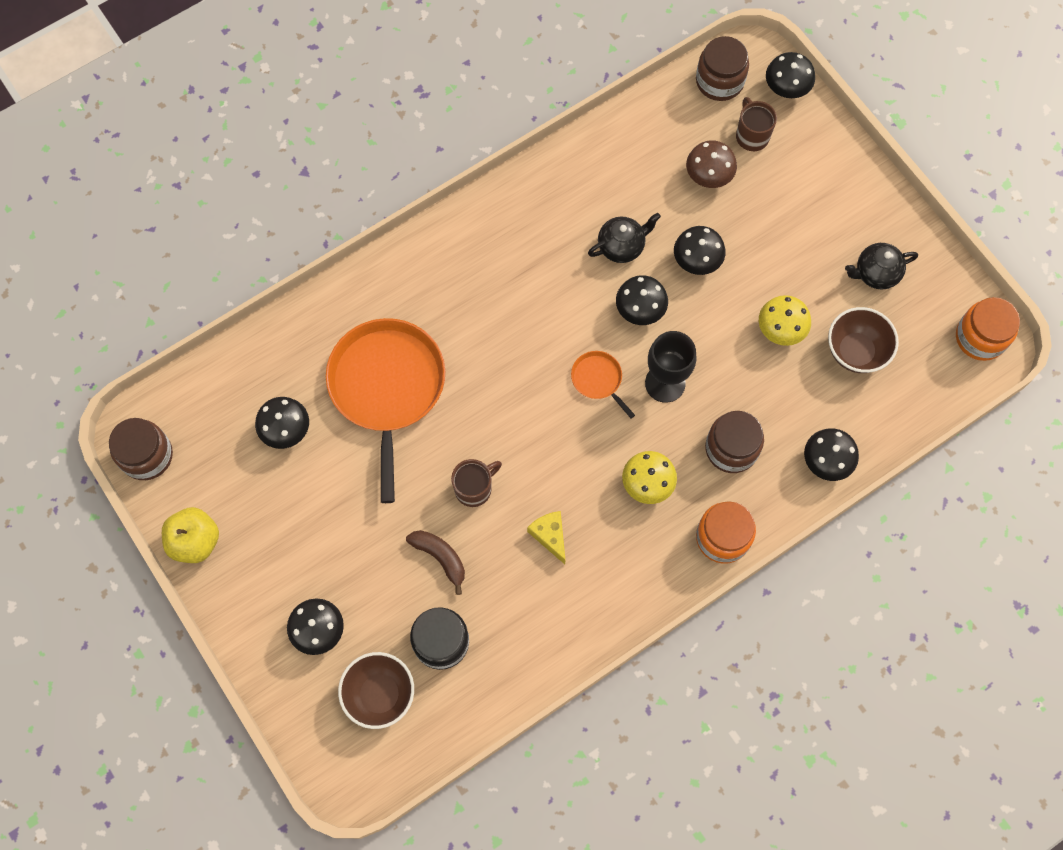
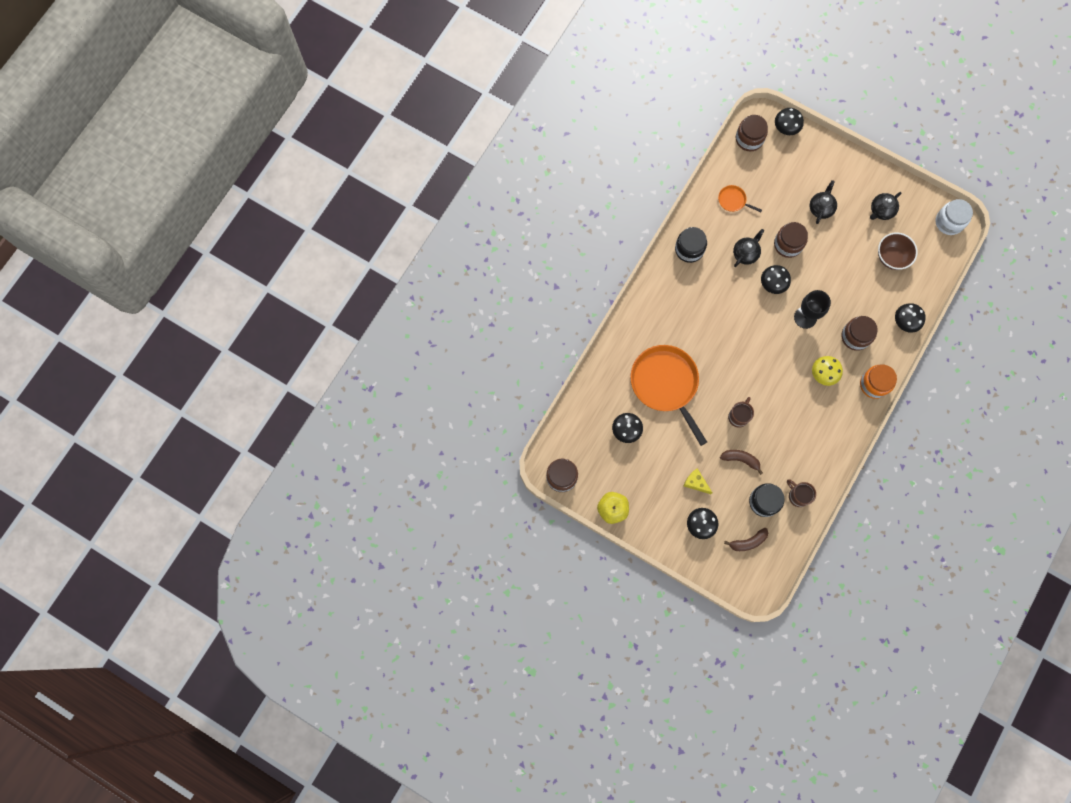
camera: 25 degrees left, 5 degrees up
(380, 694) = (748, 542): brown bowl -> brown banana
(536, 203) = (689, 249): none -> black jar
(550, 536) = (789, 423): yellow cheese -> yellow cheese (696, 483)
(598, 380) = (771, 331): orange pan -> orange pan (733, 200)
(696, 261) = (788, 244): black mushroom -> brown jar
(708, 176) = (770, 195): brown mushroom -> none
(751, 136) = (781, 162): brown mug -> brown mug (798, 496)
(779, 229) = (821, 208): none -> black teapot
(780, 330) = (848, 263): yellow mushroom -> none
(980, 337) = (949, 222): orange jar -> white jar

